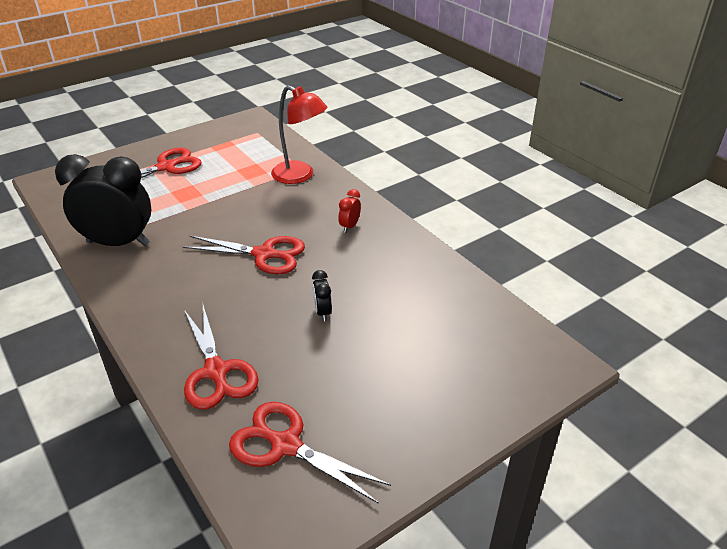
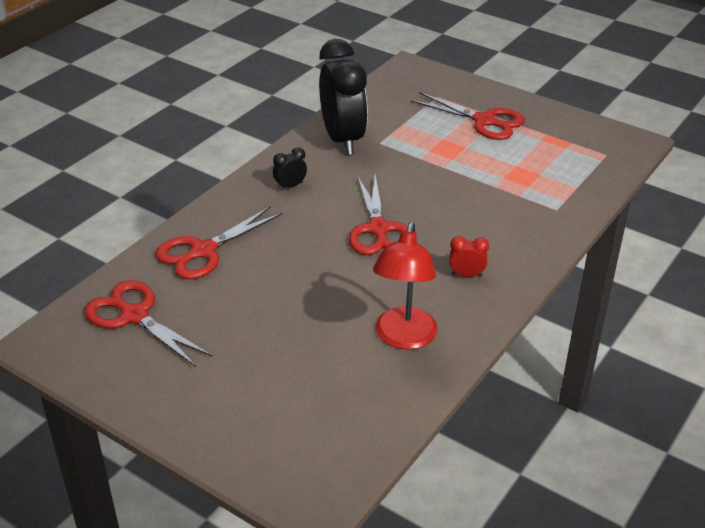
camera: 70 degrees right, 0 degrees up
(285, 445) = (134, 316): red scissors -> red scissors turned 60 degrees counterclockwise
(300, 176) = (540, 212): red lamp -> red lamp (403, 338)
(322, 312) = (310, 293): black clock -> black clock (290, 186)

